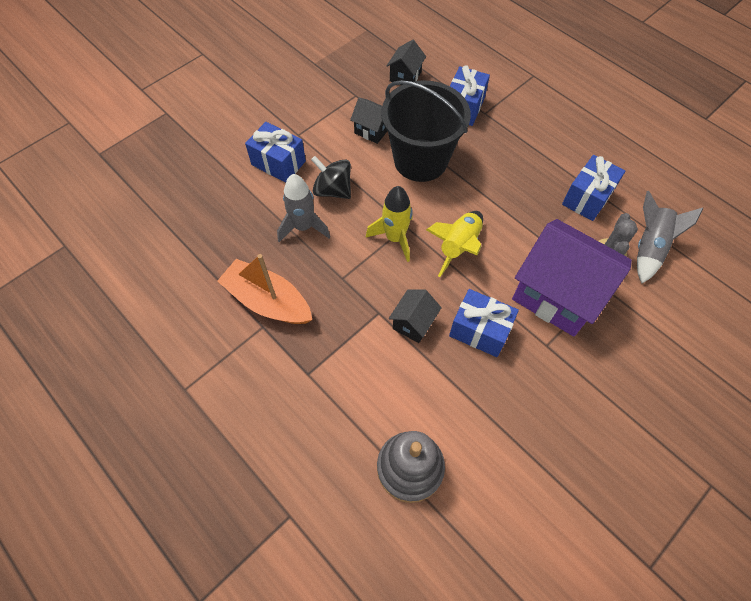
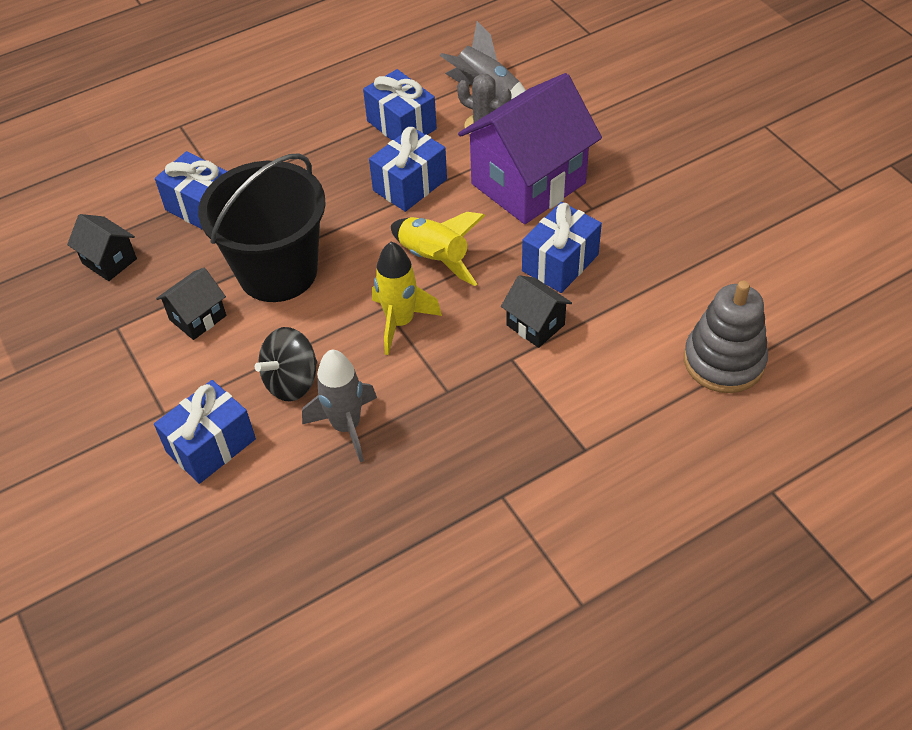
camera: 75 degrees left, 10 degrees down
(268, 301) = (462, 485): orange boat -> none
(526, 216) = (410, 185): none -> blue gift

